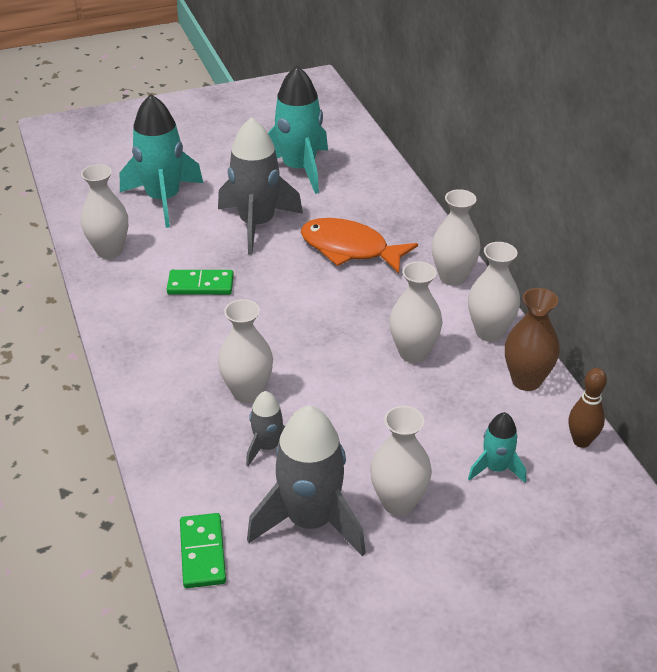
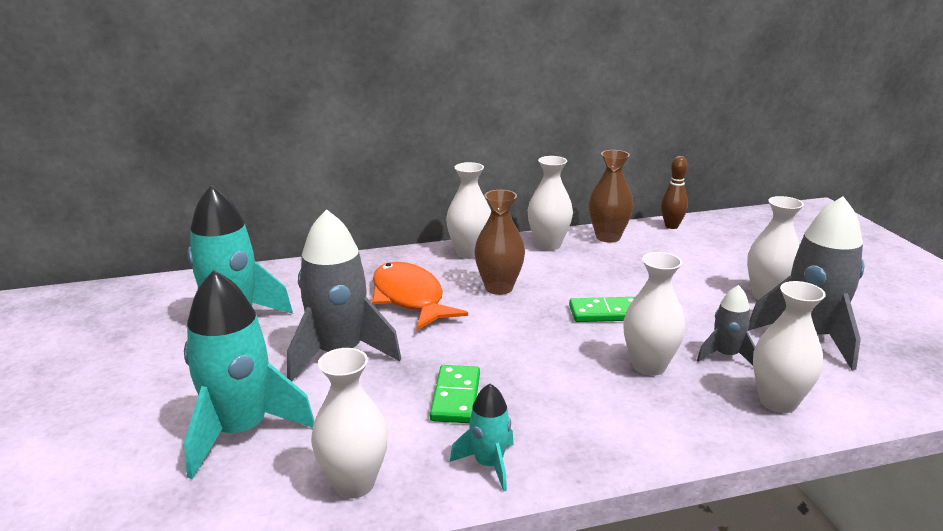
camera: 85 degrees left, 15 degrees down
(202, 553) = (884, 395): green domino -> green domino (606, 313)
(350, 249) = (410, 298): orange fish -> orange fish turned 120 degrees clockwise
(380, 300) = (499, 288): none -> brown vase
(413, 353) = (577, 277): white vase -> white vase (778, 402)
(496, 468) = (711, 256): turquoise rocket -> turquoise rocket (489, 464)

